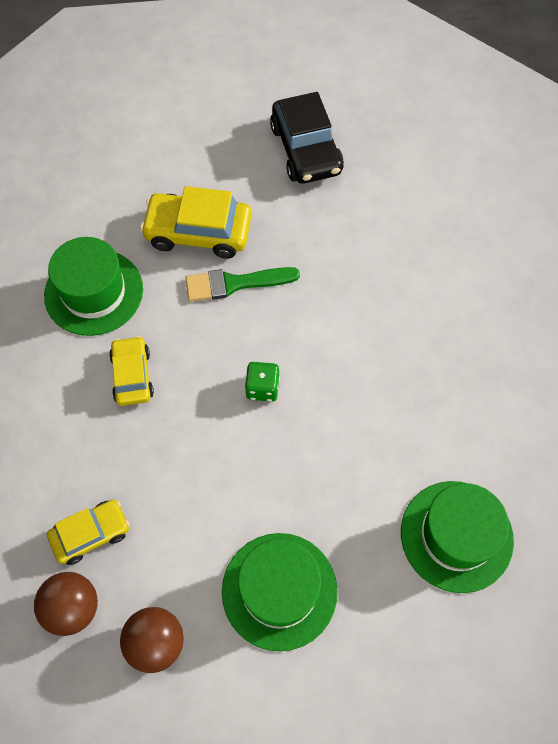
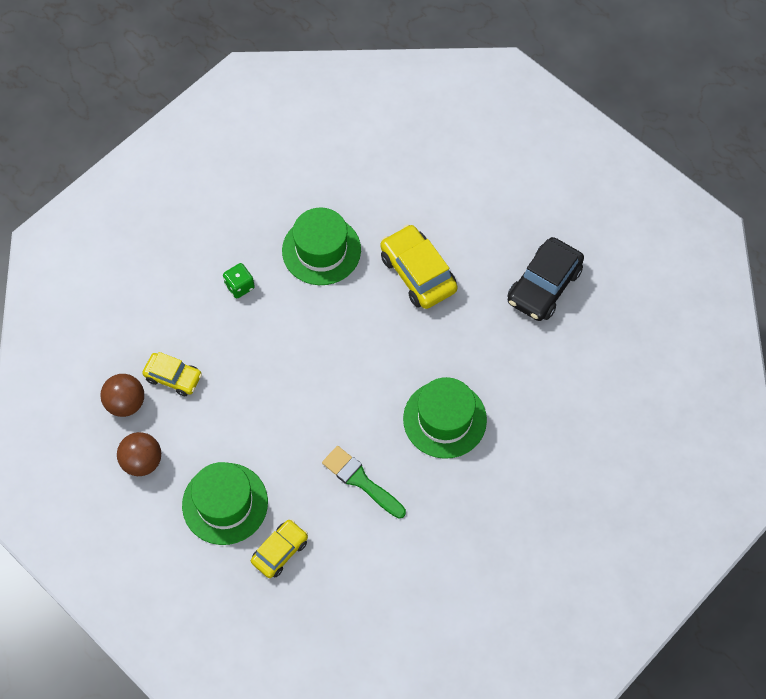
camera: 50 degrees right, 0 degrees up
(132, 375) = (286, 318): yellow car -> yellow car (280, 551)
(235, 283) = (400, 324): green brush -> green brush (361, 481)
(262, 388) = (343, 396): green dice -> green dice (239, 286)
(456, 535) = (342, 579): green hat -> green hat (444, 419)

